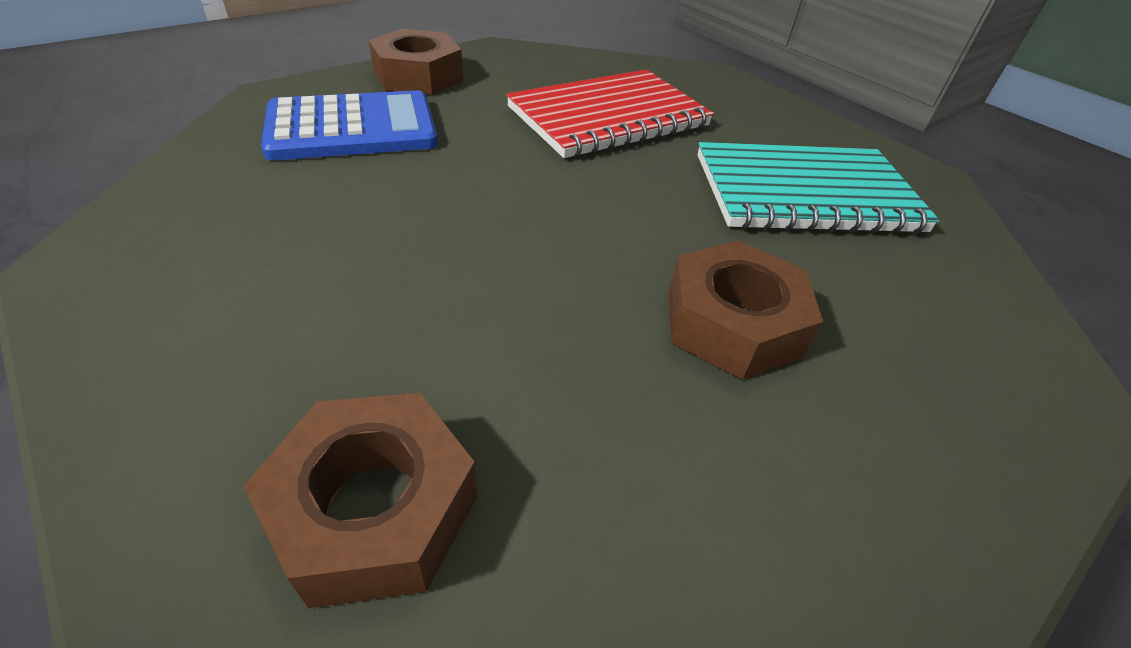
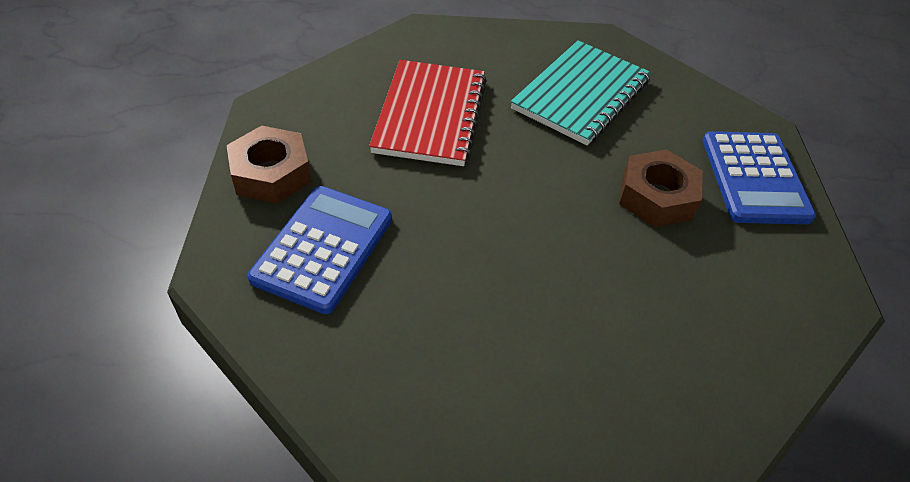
camera: 50 degrees left, 5 degrees up
(374, 508) = (683, 386): brown nut -> none
(942, 424) = (754, 178): none -> blue calculator

